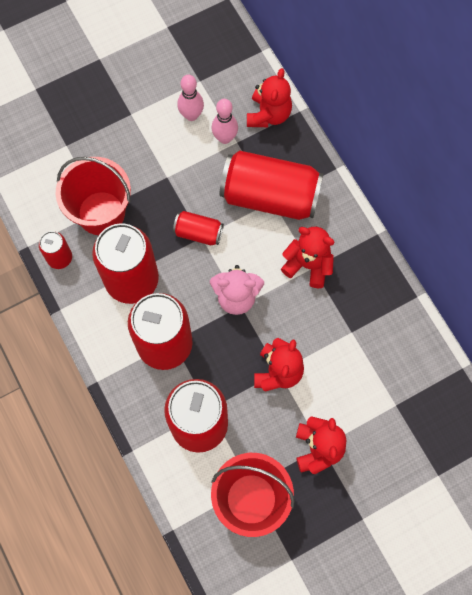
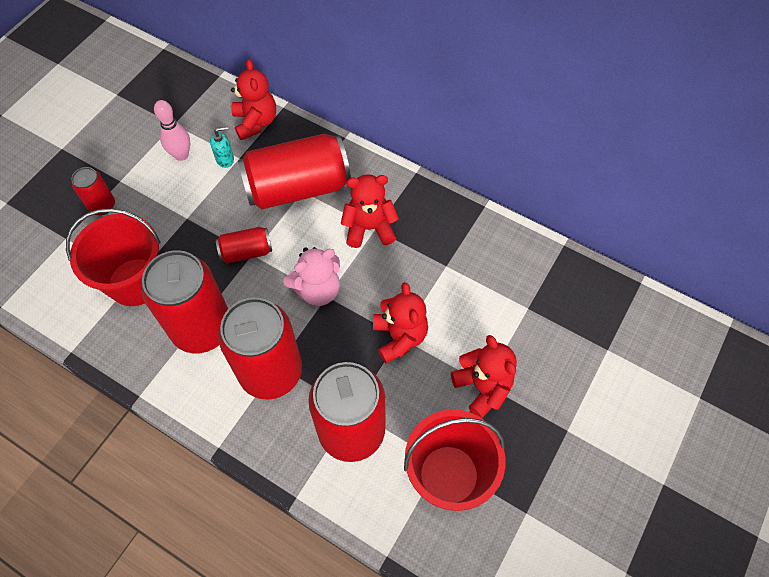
camera: 30 degrees left, 10 degrees down
(59, 258) = (112, 345): red can -> red can (102, 206)
(225, 138) = (225, 159): pink bowling pin -> turquoise soap dispenser

